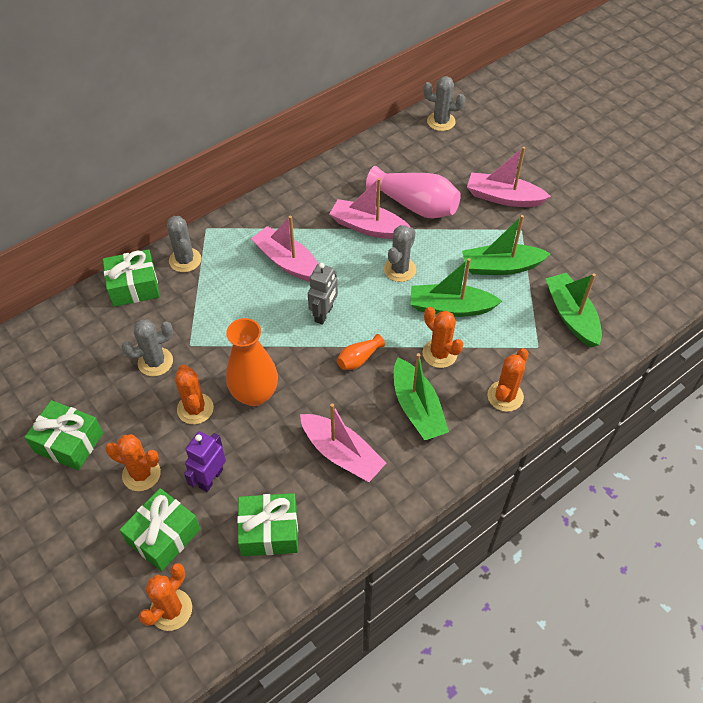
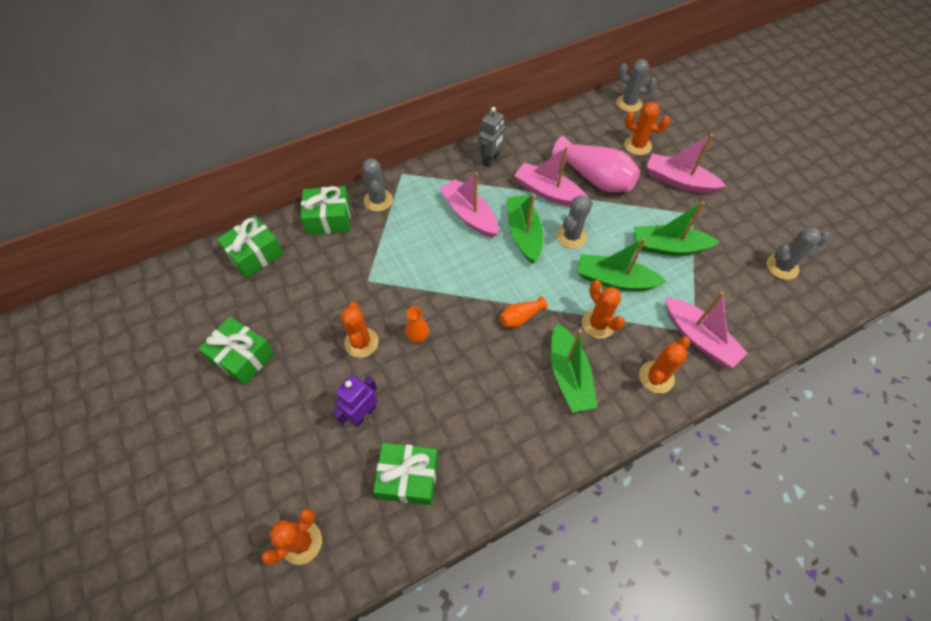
camera: 10 degrees right, 5 degrees up
(141, 474) = (301, 398): orange cactus -> orange cactus (637, 145)
(155, 362) = (334, 291): grey cactus -> grey cactus (782, 267)
(164, 536) = (309, 464): green gift -> green gift (255, 254)
(254, 394) = (418, 337): orange vase -> orange vase, size x0.49
(324, 314) = (494, 269): grey robot -> grey robot (490, 159)
(342, 454) = (490, 409): pink boat -> pink boat (699, 338)
(571, 315) = (731, 305): green boat -> green boat (523, 234)

